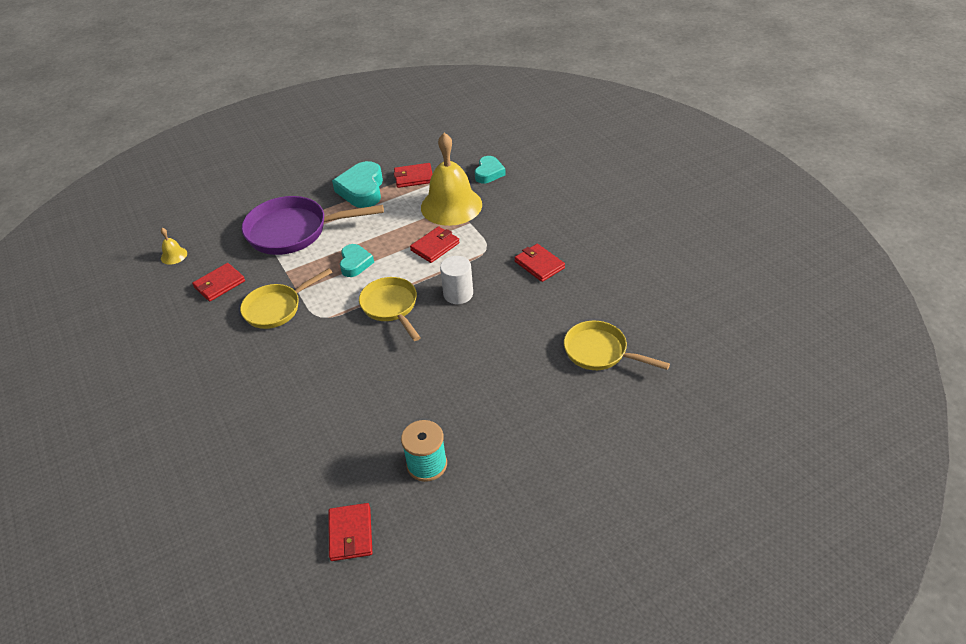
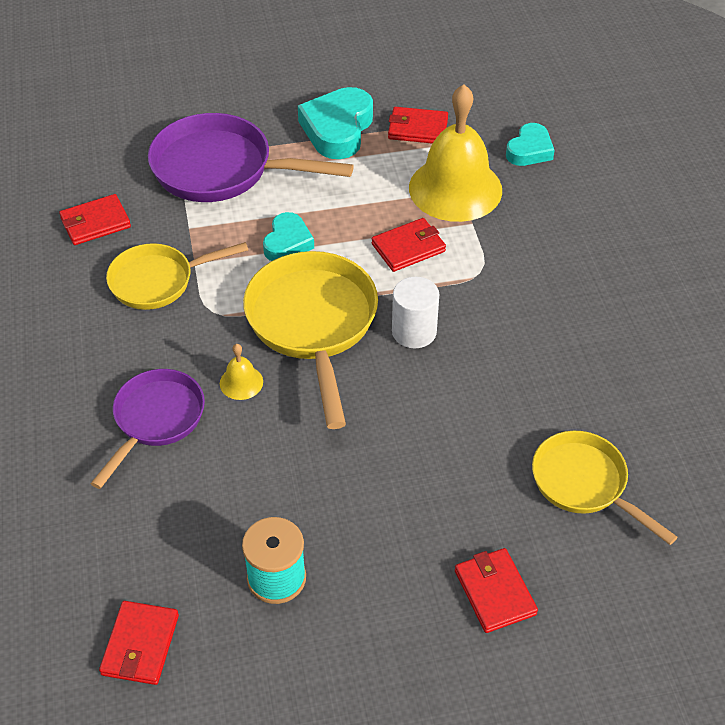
camera: 15 degrees right, 5 degrees up
(174, 255) = (51, 162): yellow bell -> yellow bell (241, 382)
(307, 392) = (155, 420): none -> purple pan
(391, 307) = (313, 324): yellow pan -> yellow pan, size x1.57
(539, 265) = (548, 319): red wallet -> red wallet (495, 592)

